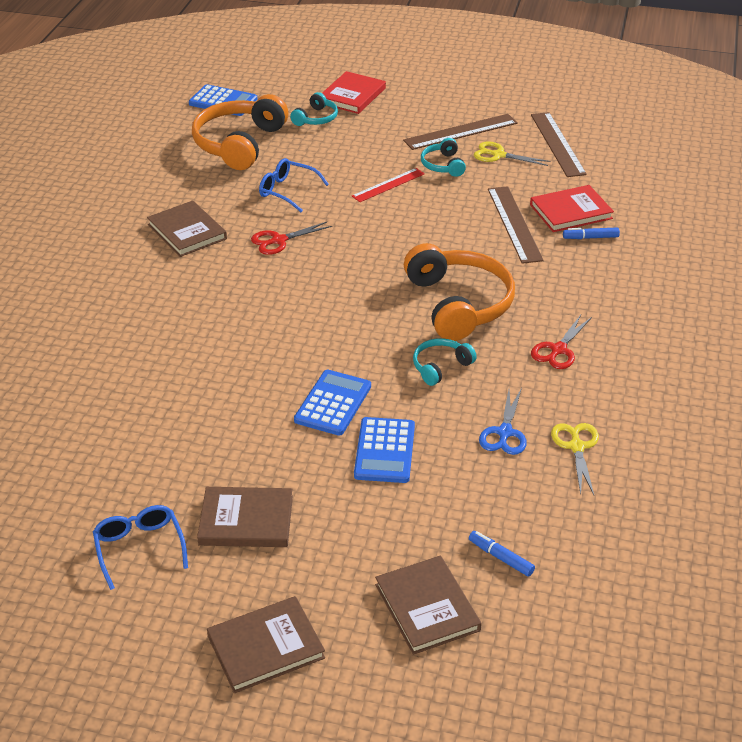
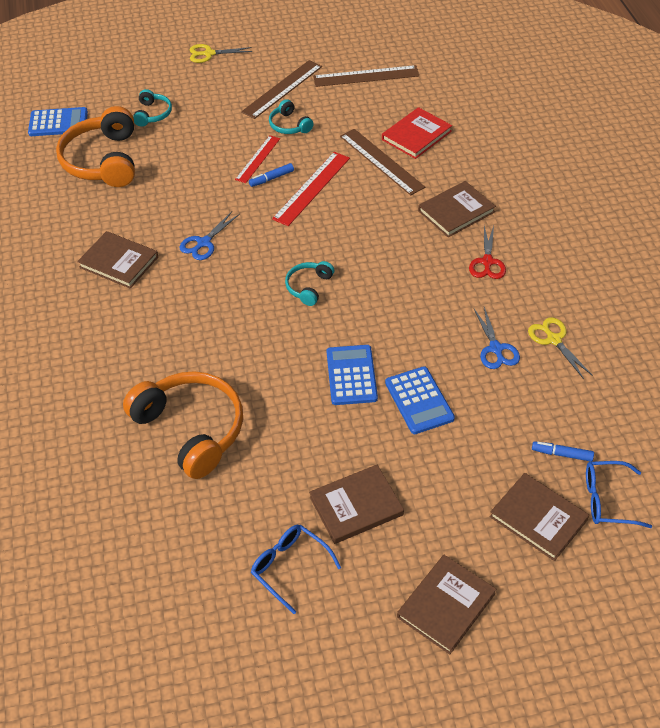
camera: 25 degrees left, 10 degrees up
(279, 240) = (203, 243): red scissors -> blue scissors
(287, 191) = (177, 193): blue glasses -> blue glasses (607, 500)
(352, 95) = (168, 82): red book -> none
(423, 226) = (311, 188): none -> red ruler
(440, 366) = (411, 310): turquoise headphones -> turquoise headphones (308, 287)
(459, 304) = (387, 249): orange headphones -> orange headphones (191, 429)
(498, 155) = (327, 101): yellow scissors -> yellow scissors (209, 54)
(557, 144) = (366, 76): brown ruler -> brown ruler turned 60 degrees counterclockwise
(560, 293) = (456, 211): none -> brown book
(590, 237) = (446, 154): blue marker -> blue marker (271, 178)

